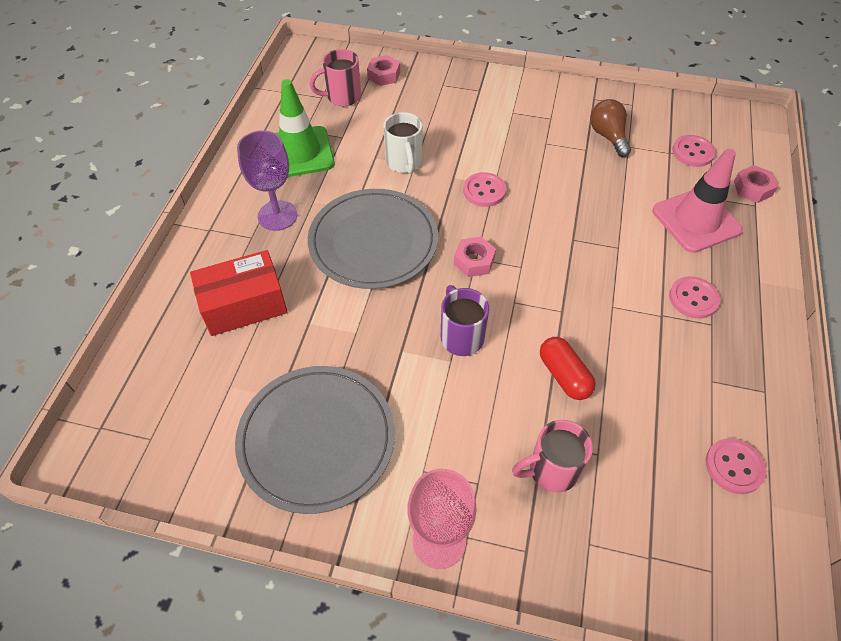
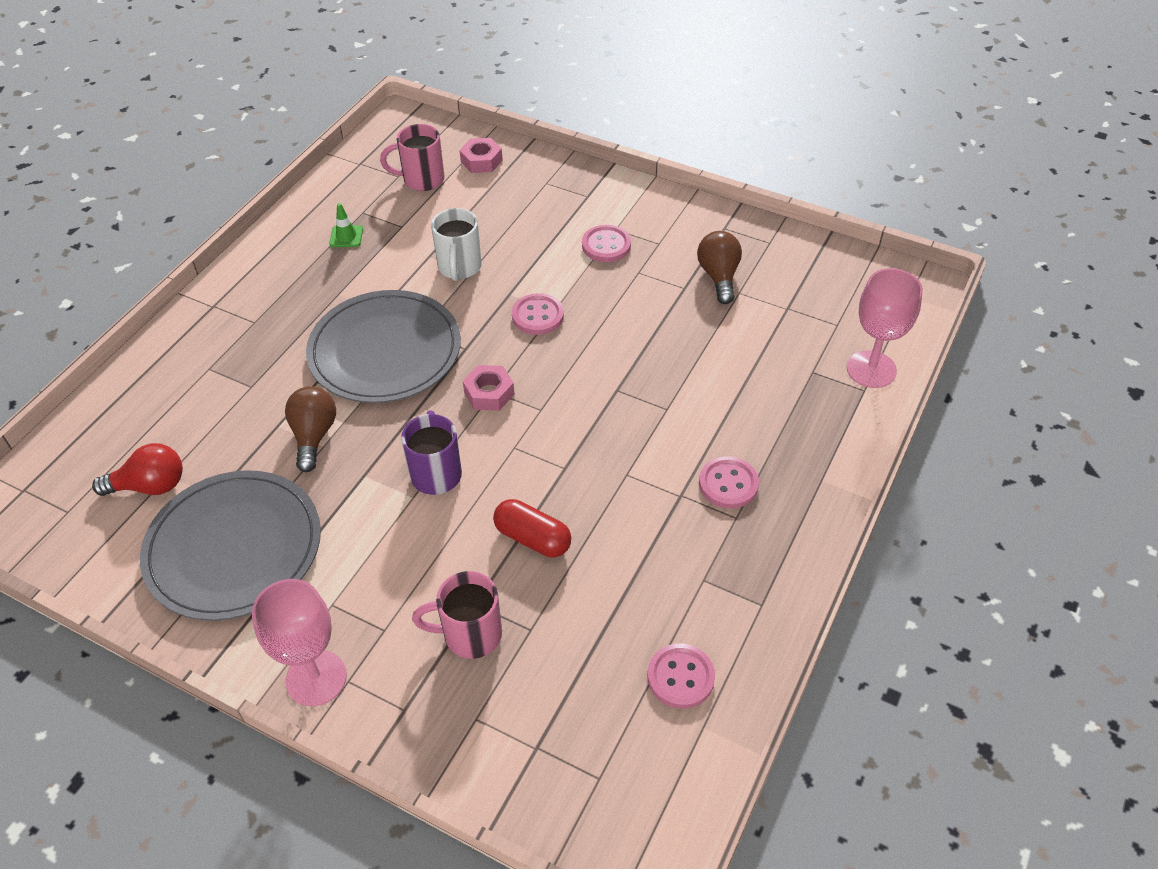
camera: 15 degrees right, 5 degrees down
(218, 399) = (150, 486): none -> red light bulb
(244, 305) = (216, 393): red box -> none
(277, 216) = (292, 303): purple goblet -> none
(300, 152) = (346, 236): green traffic cone -> green traffic cone, size x0.41
(344, 325) = (314, 436): none -> brown light bulb
(564, 375) = (533, 538): red capsule -> red capsule turned 45 degrees counterclockwise
(693, 152) = (817, 313): pink button -> pink button (606, 245)
(696, 220) = (778, 395): pink traffic cone -> none
(752, 188) = (871, 369): pink nut -> pink goblet

